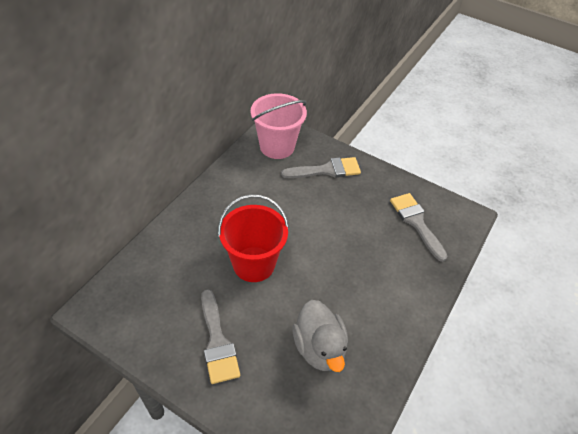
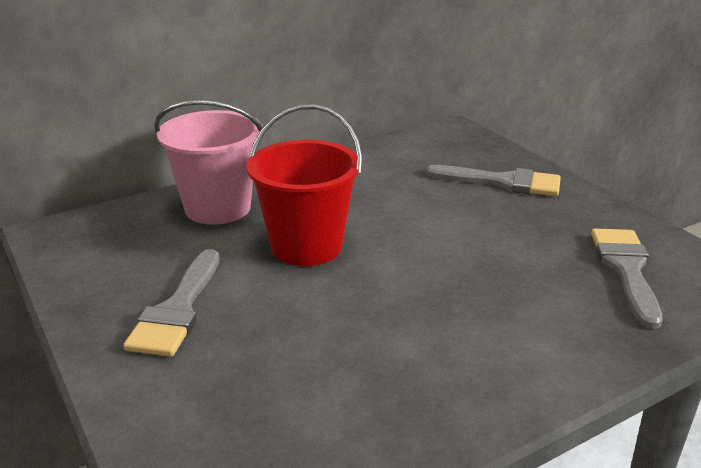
camera: 30 degrees right, 20 degrees down
(277, 146) = (442, 147): pink bucket -> pink bucket (218, 208)
(319, 348) = (329, 366): grey duck -> none

